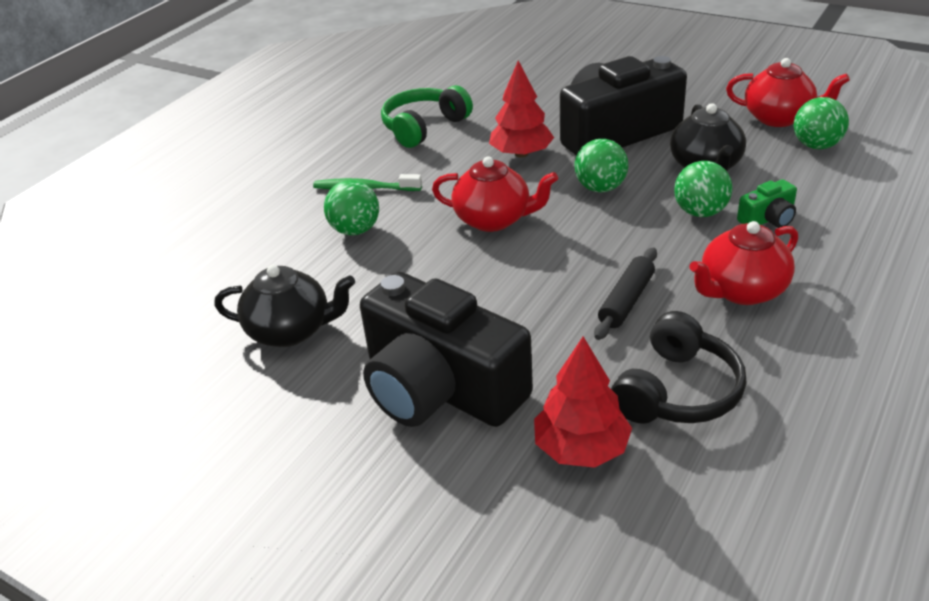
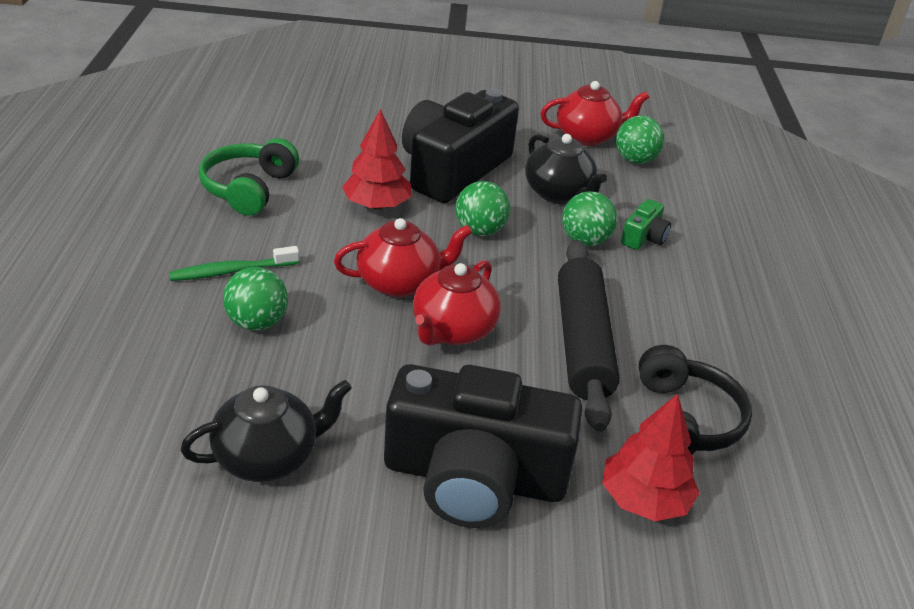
camera: 35 degrees left, 0 degrees up
(626, 301) = (582, 342): black rolling pin -> black rolling pin, size x1.84
(741, 290) = (669, 311): red teapot -> red teapot (453, 330)

